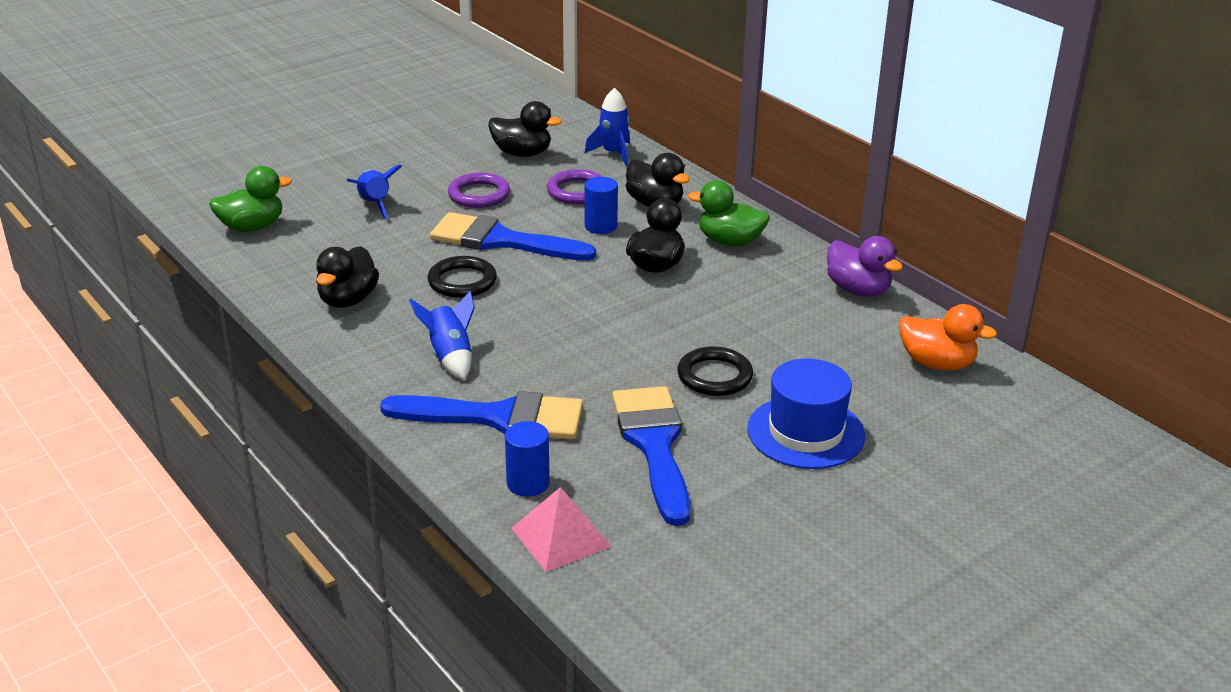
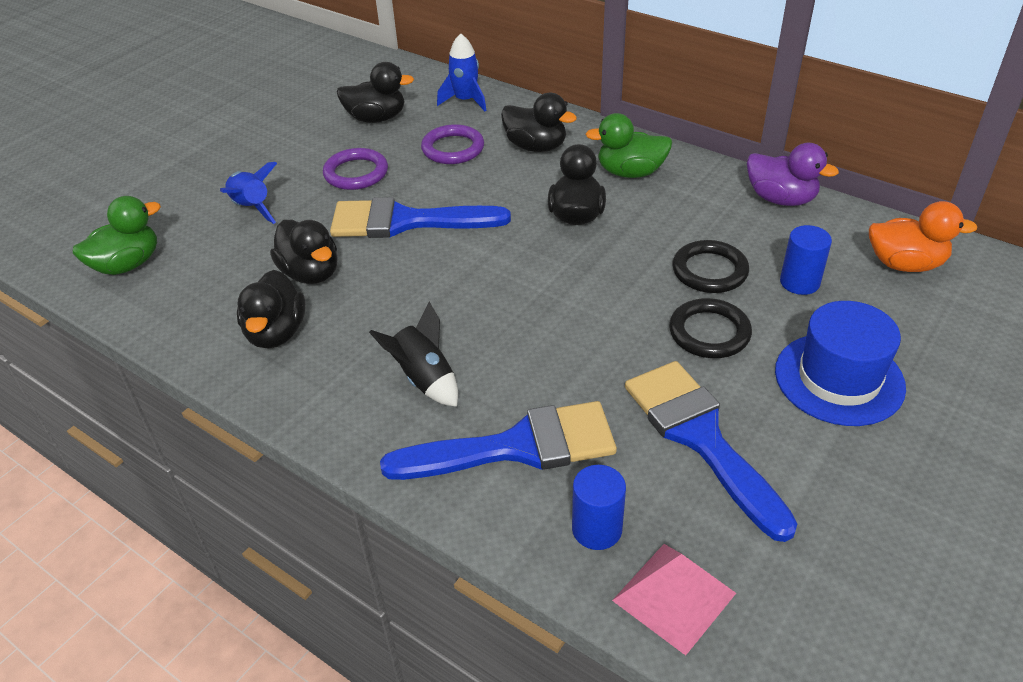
camera: 15 degrees left, 10 degrees up
(398, 263) = (311, 273): none -> black duck
(450, 357) = (424, 379): blue rocket -> black rocket
(462, 281) = (390, 280): black ring -> black ring (709, 271)
(600, 226) = (497, 183): blue cylinder -> blue cylinder (799, 282)

